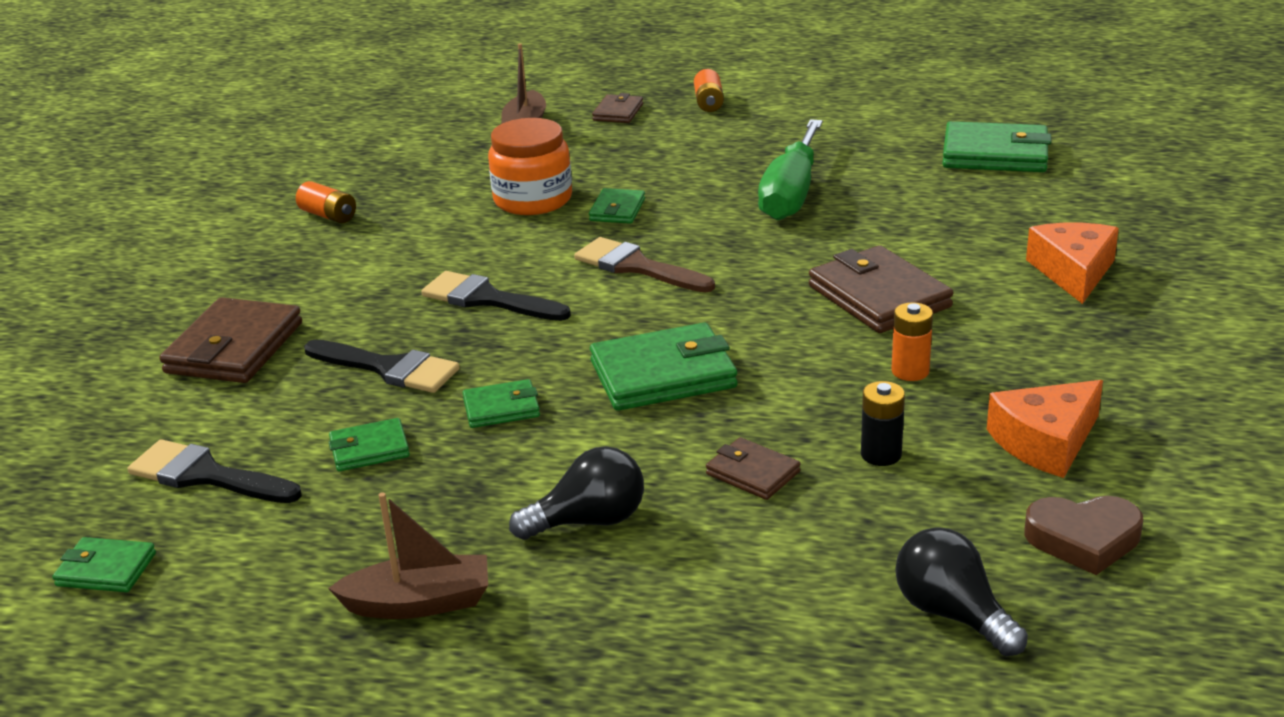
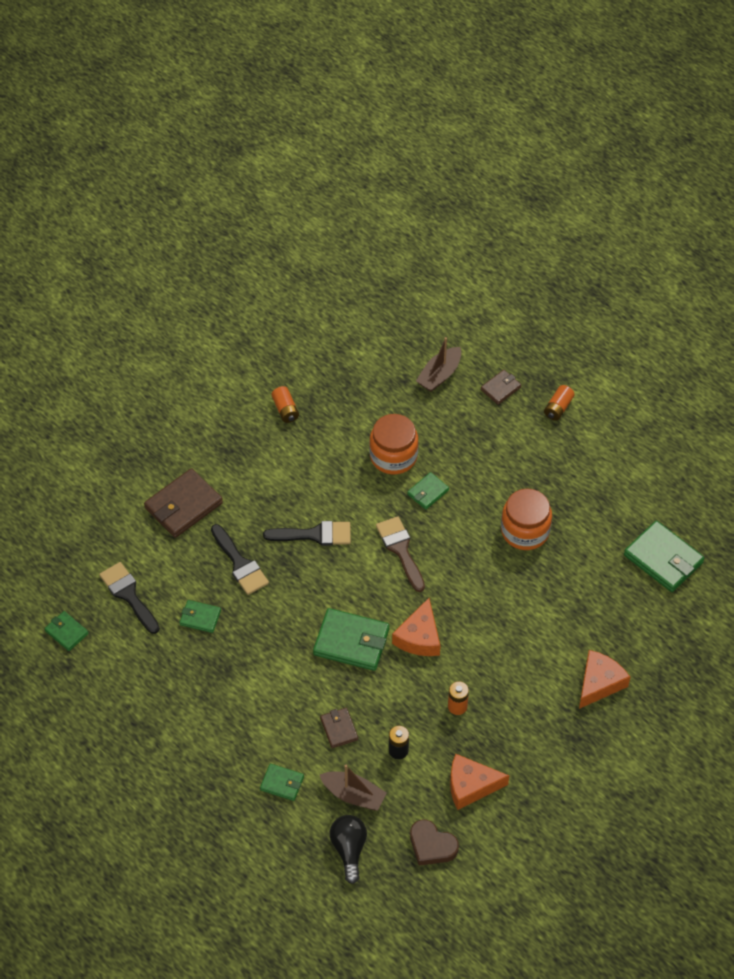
camera: 30 degrees right, 25 degrees up
(419, 603) = (167, 723): brown boat -> brown boat (353, 795)
(487, 299) = (314, 534): black brush -> black brush turned 120 degrees clockwise
(501, 408) = (269, 623): green wallet -> green wallet (282, 783)
(589, 521) = (256, 717): black light bulb -> none
(764, 330) = (419, 637): none -> orange cheese
(791, 194) = (525, 531): green screwdriver -> orange jar
(879, 297) = (491, 645): brown wallet -> none

